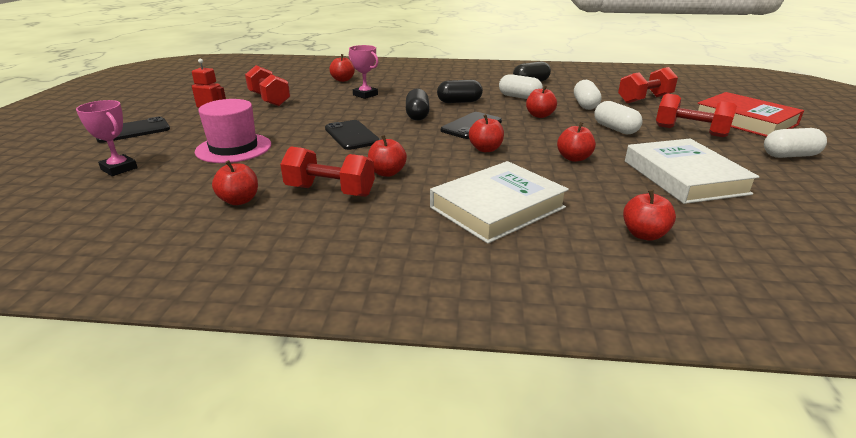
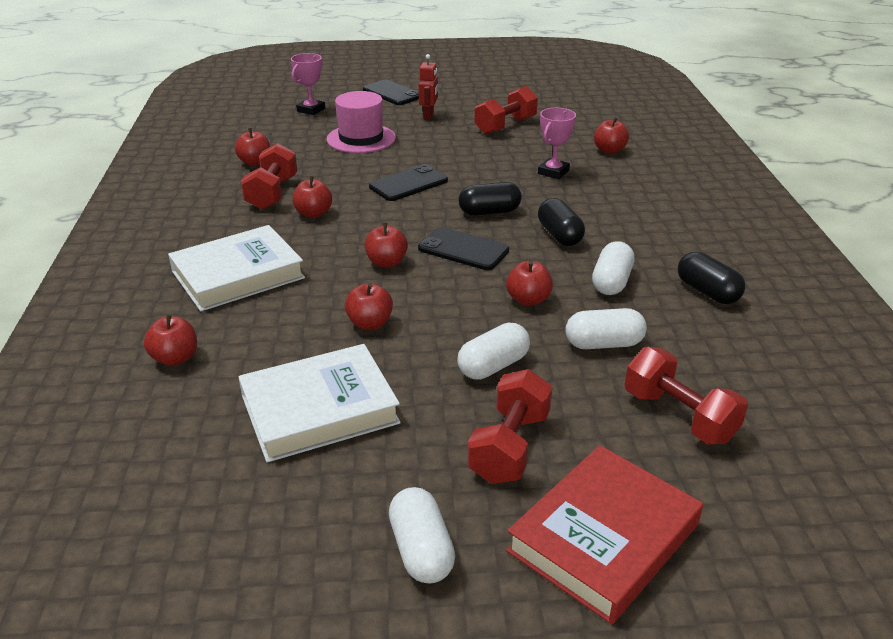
camera: 80 degrees right, 5 degrees up
(497, 207) = (238, 275): white book -> white book turned 75 degrees counterclockwise

